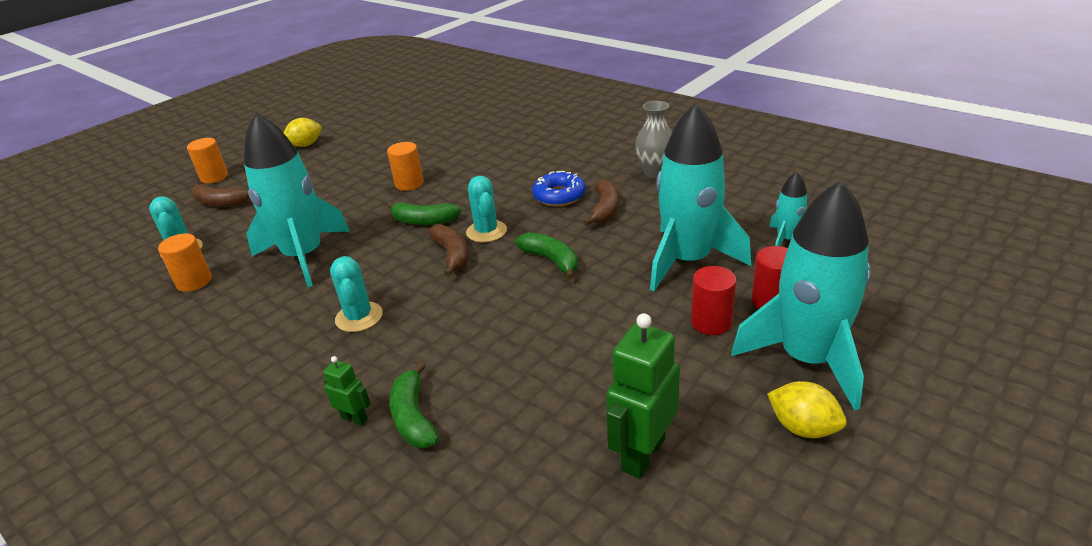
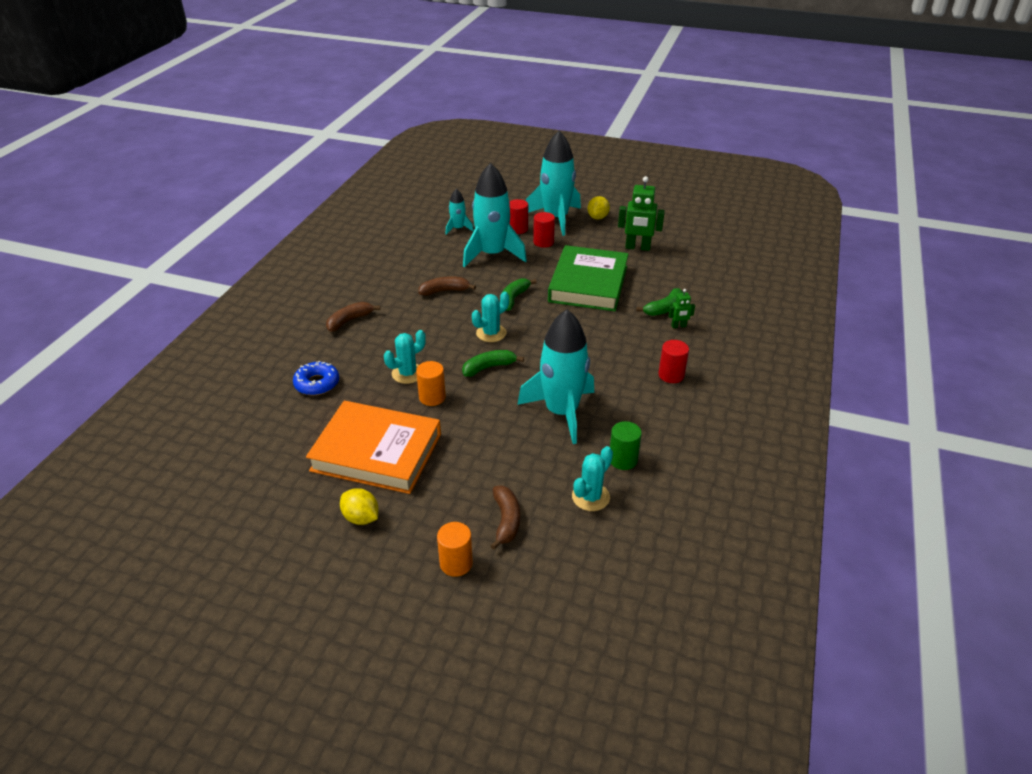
camera: 115 degrees left, 5 degrees up
(194, 281) = (623, 460): orange cylinder -> green cylinder
(264, 366) = (671, 375): none -> red cylinder
(354, 418) = (678, 326): green robot -> green robot turned 105 degrees counterclockwise
(359, 317) = (608, 355): turquoise cactus -> turquoise cactus (407, 373)
(366, 154) = (376, 452): none -> orange book
(424, 221) = (488, 367): green banana -> green banana turned 105 degrees counterclockwise
(452, 255) = (526, 339): brown banana -> brown banana (349, 321)
(546, 344) = (588, 284): none -> green book
(559, 196) = (431, 313): blue donut -> blue donut (317, 383)
(655, 172) = (385, 280): grey vase -> none

